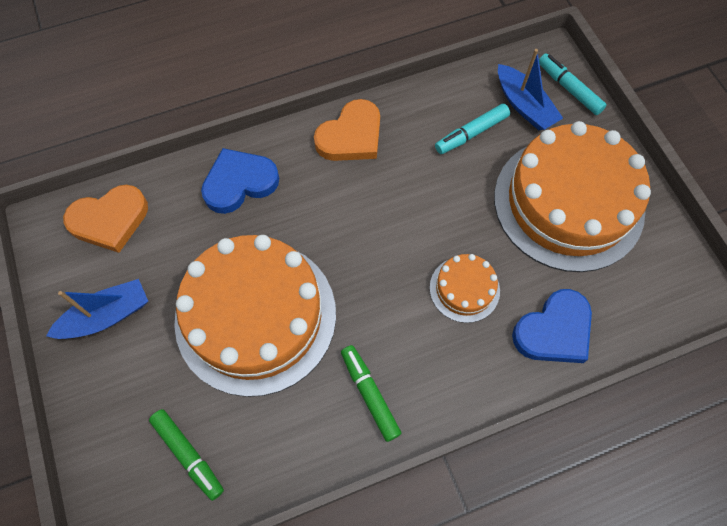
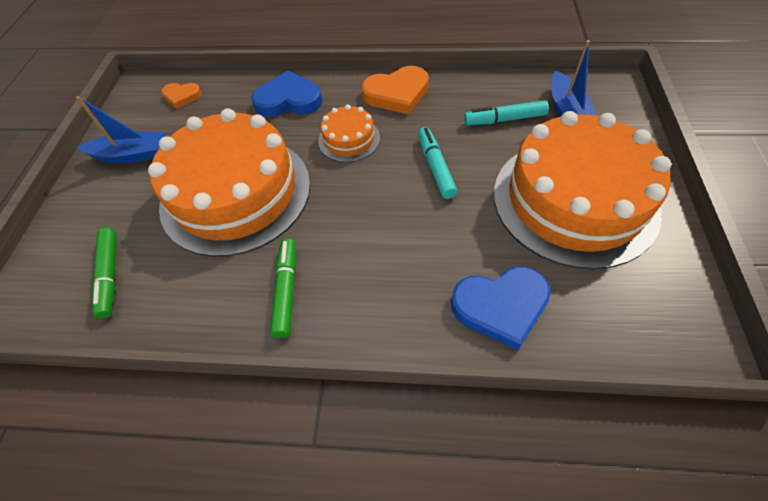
camera: 30 degrees right, 10 degrees down
(110, 220) = (182, 96): orange heart -> orange heart, size x0.58
(464, 289) = (428, 236): orange cake -> orange cake (349, 139)
(569, 89) = (620, 111): turquoise marker -> turquoise marker (435, 167)

